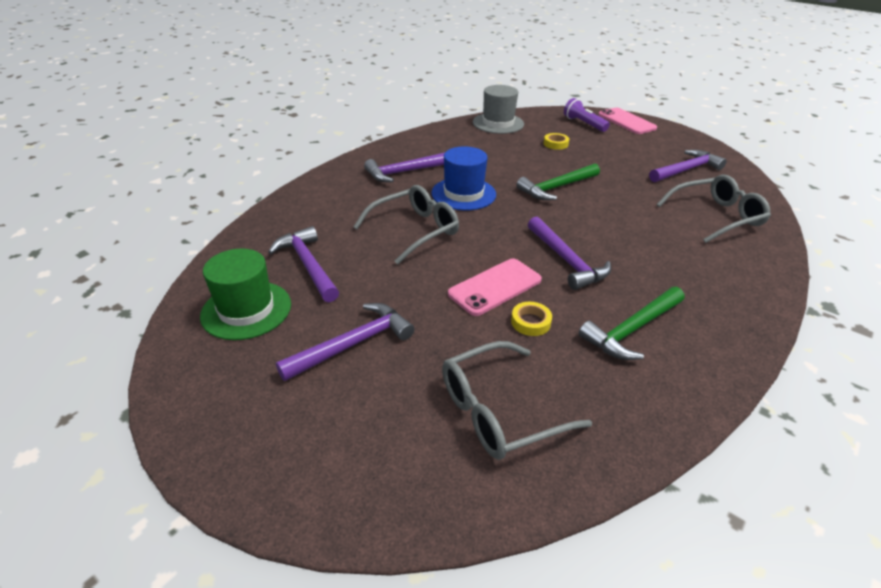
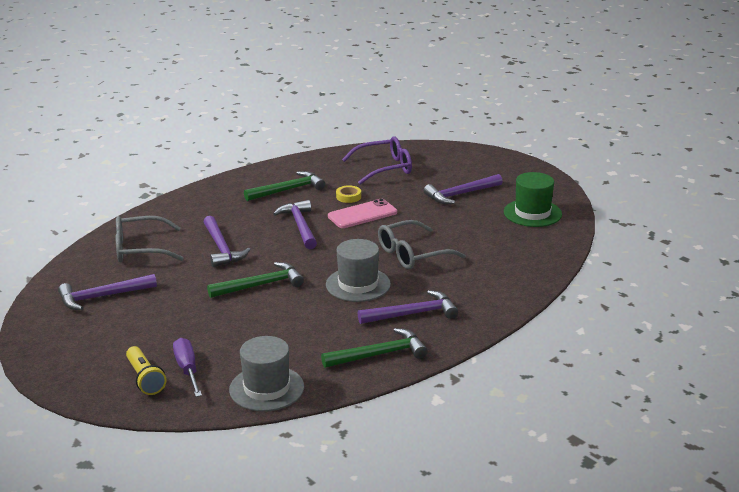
camera: 170 degrees left, 10 degrees down
(308, 265) = (498, 235): purple hammer -> purple hammer (221, 248)
(426, 144) = (379, 354): none -> green hammer
(463, 194) = (358, 284): blue hat -> grey hat
(498, 411) = (385, 168): grey glasses -> purple glasses
(555, 144) = (215, 343): yellow tape -> none
(560, 129) = (187, 369): none -> purple screwdriver
(583, 124) = (145, 379): purple flashlight -> yellow flashlight
(626, 121) = (79, 380): pink phone -> none

